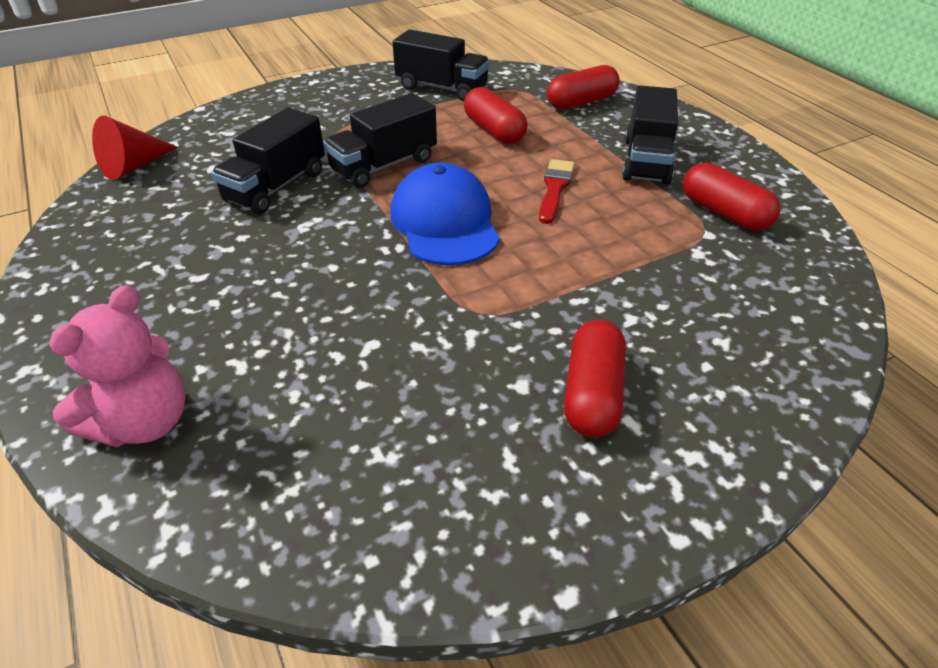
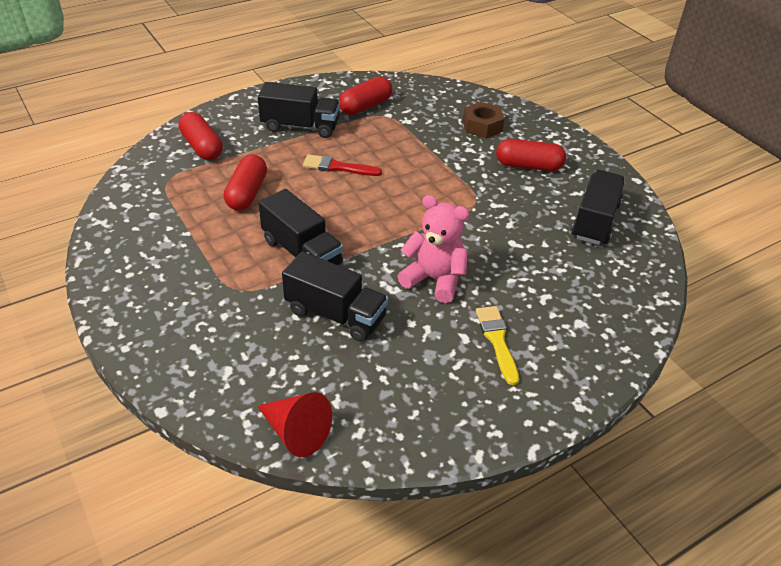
camera: 95 degrees left, 0 degrees up
(144, 422) = (601, 328): pink teddy bear -> pink teddy bear (434, 279)
(178, 304) = (497, 341): none -> yellow brush
(442, 88) = (154, 224): black truck -> black truck (595, 221)
(445, 222) = (383, 217): blue cap -> none
(494, 131) = (247, 193): red capsule -> red capsule turned 45 degrees counterclockwise
(714, 342) = (482, 126): none -> brown nut

